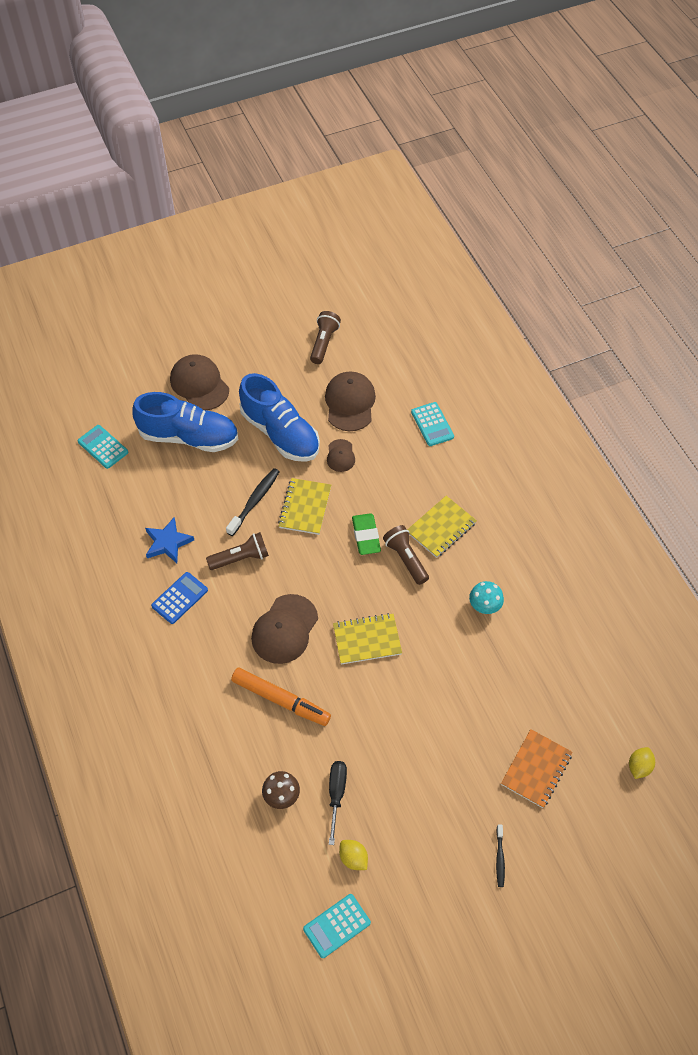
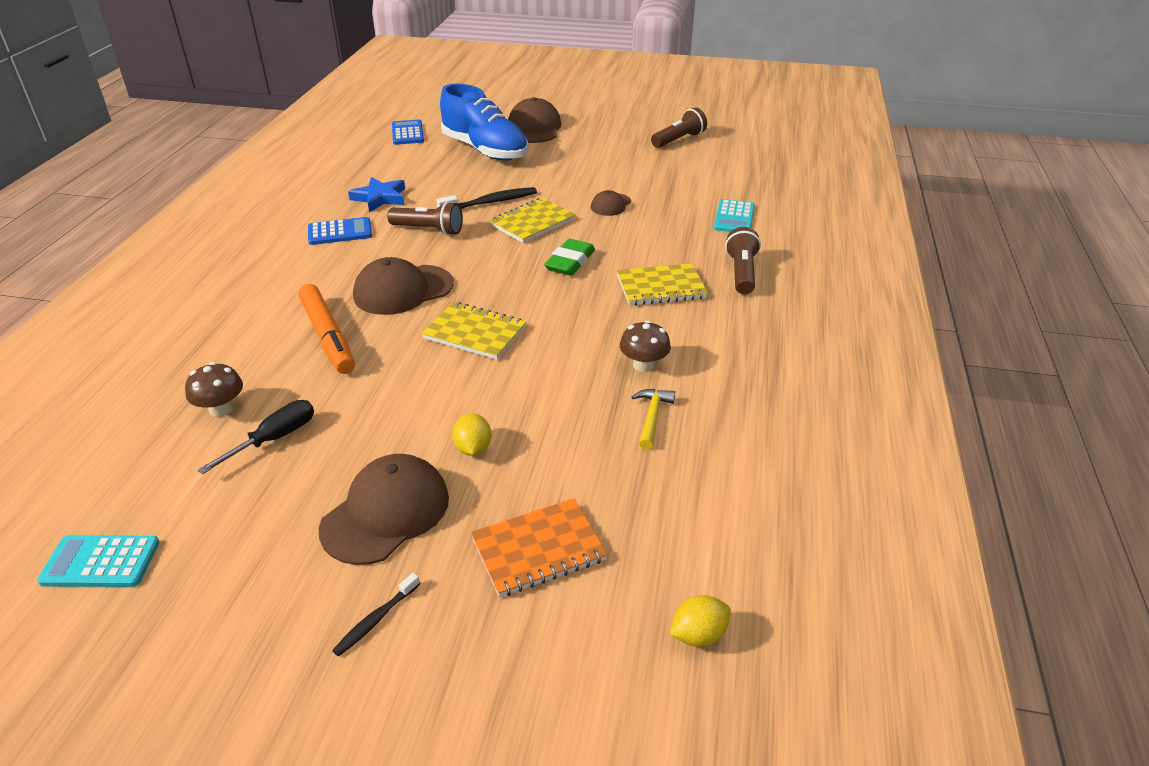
camera: 35 degrees right, 20 degrees down
(103, 447) = (407, 133): turquoise calculator -> blue calculator
(280, 433) = (569, 174): blue shoe -> none
(350, 403) = (661, 178): brown cap -> brown cap (386, 513)
(353, 858) = (210, 507): yellow lemon -> yellow lemon (473, 448)
(406, 559) = (593, 293): brown flashlight -> brown flashlight (741, 273)
(484, 605) = (643, 365): turquoise mushroom -> brown mushroom
(520, 645) = (652, 417): none -> yellow hammer

